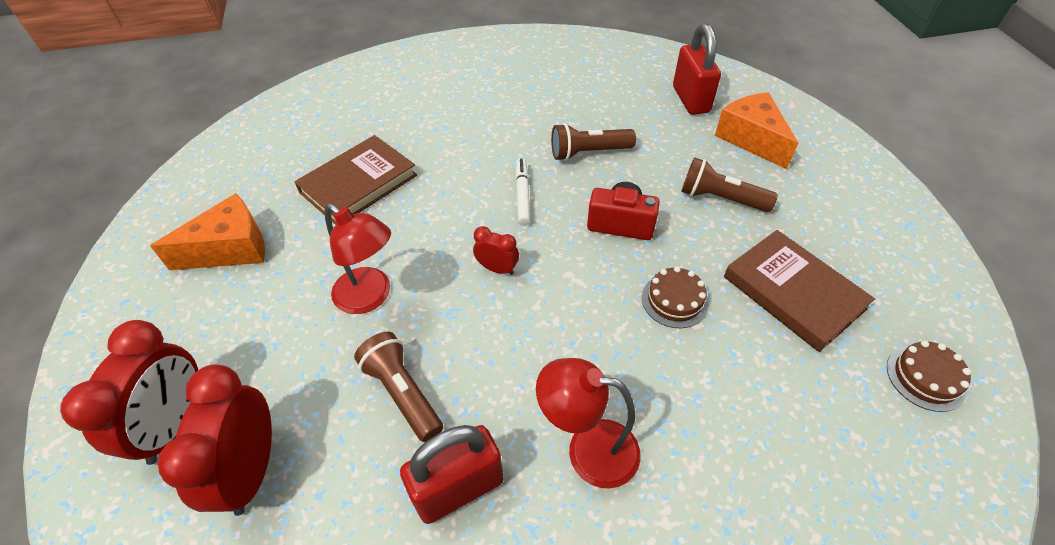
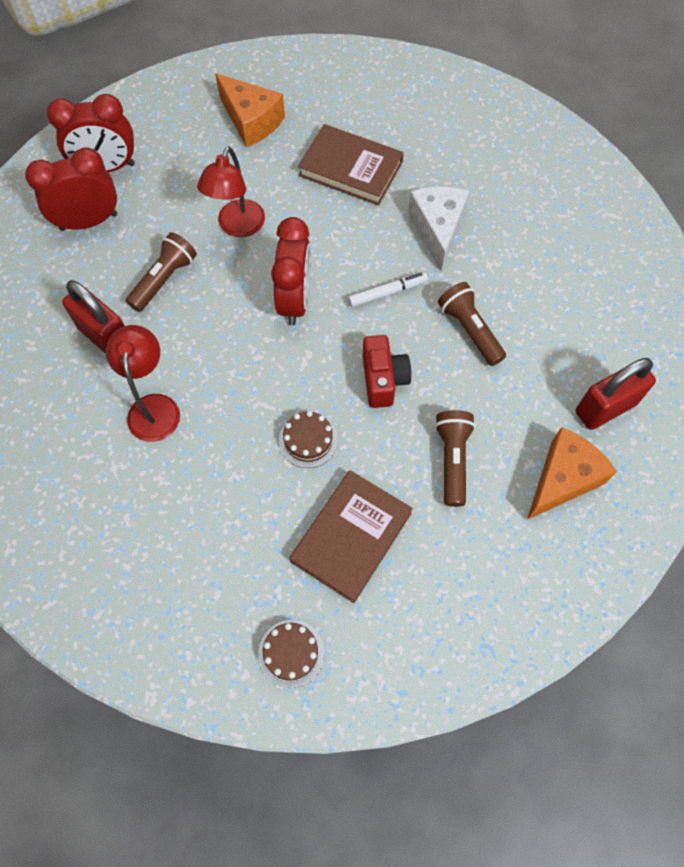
camera: 70 degrees right, 15 degrees up
(470, 144) = (437, 229): none -> white cheese
(497, 269) = (295, 300): red clock -> red clock, size x1.98

